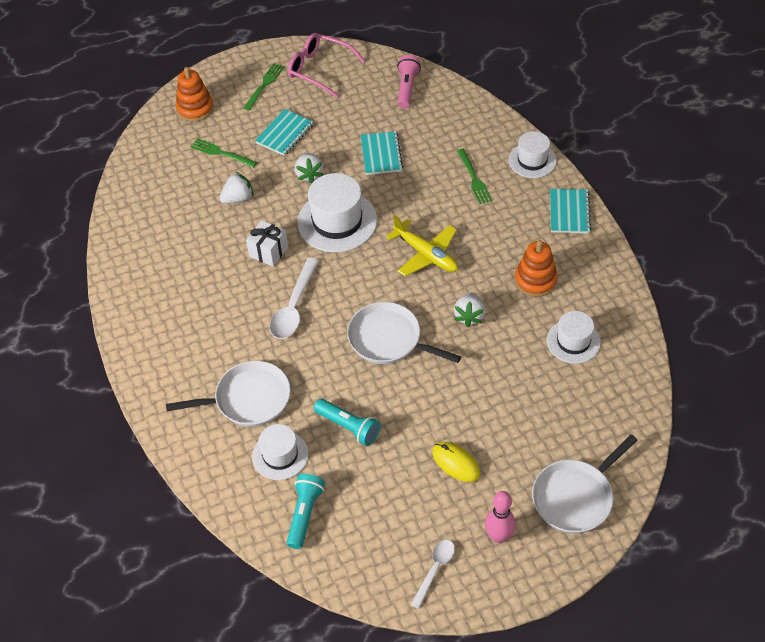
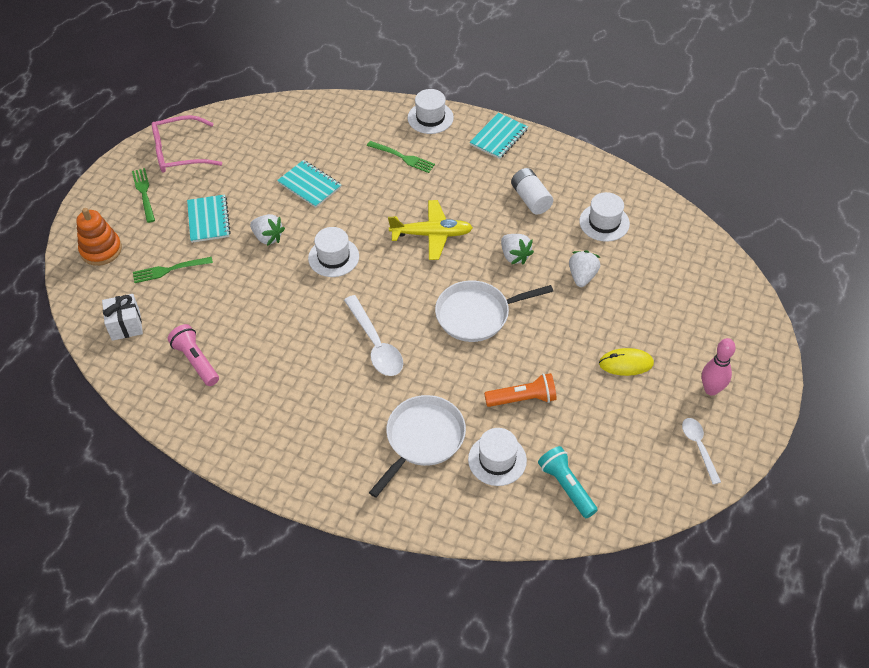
camera: 45 degrees left, 0 degrees up
(238, 198) = (228, 295): white strawberry -> white strawberry (582, 276)
(268, 251) = (304, 318): white gift -> white gift (126, 325)
(337, 221) = (333, 257): white hat -> white hat, size x0.62
(349, 427) = (523, 398): turquoise flashlight -> orange flashlight
(407, 88) = (271, 123): pink flashlight -> pink flashlight (196, 361)
(535, 280) = (530, 199): orange stacking toy -> white battery
(569, 212) = (499, 137): turquoise notebook -> turquoise notebook turned 75 degrees clockwise
(575, 497) = (726, 324): white pan -> none

